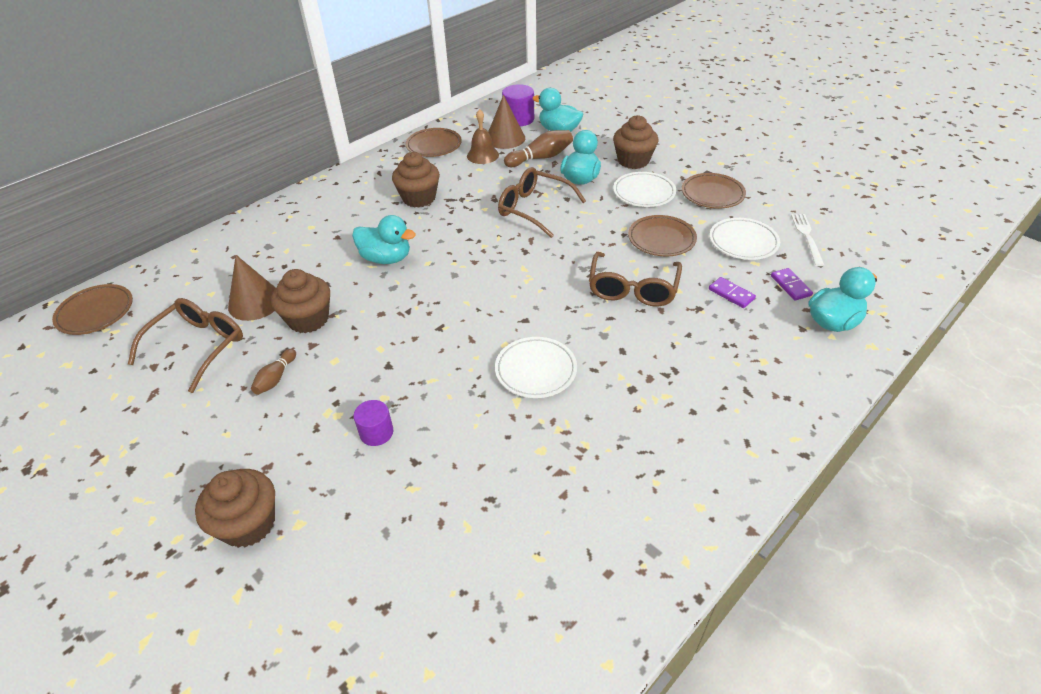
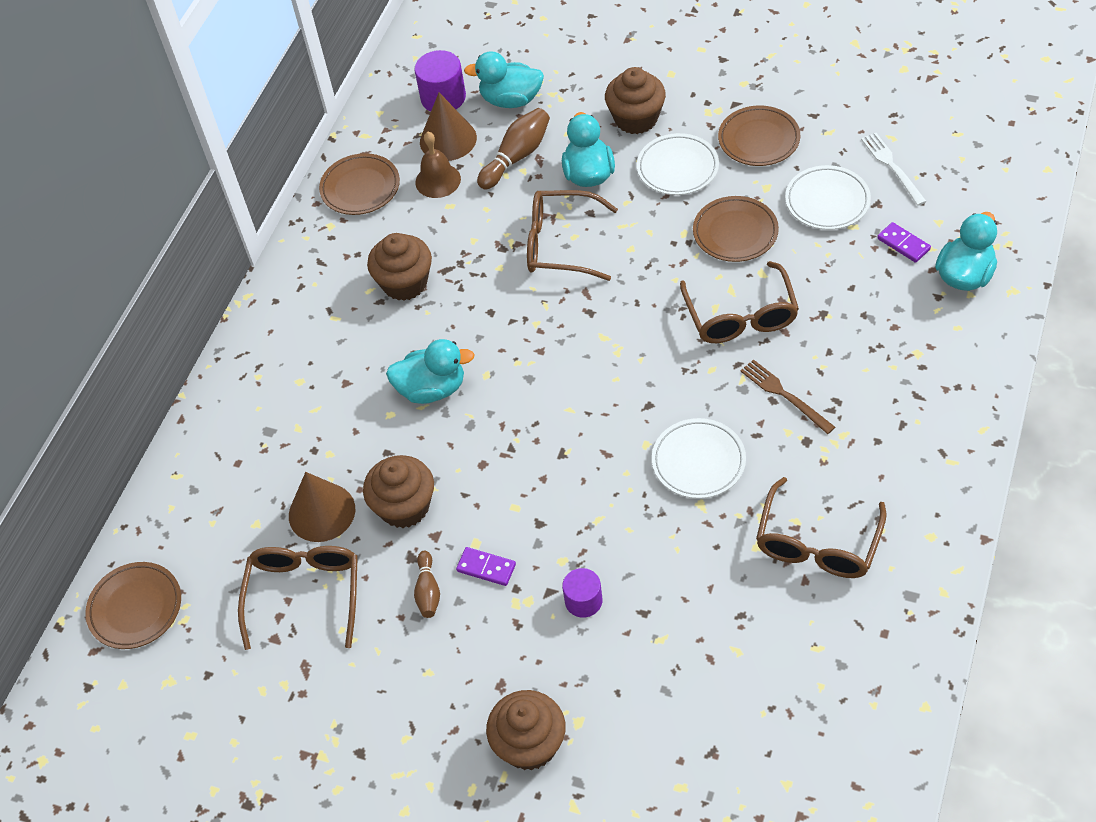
camera: 20 degrees left, 10 degrees up
(593, 469) = (817, 544): none -> brown glasses
(634, 350) = (784, 395): none -> brown fork
(731, 294) = (847, 280): purple domino -> purple domino (486, 568)

